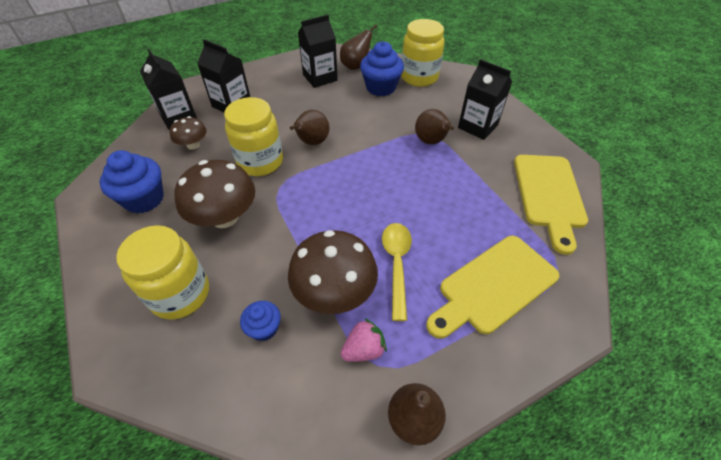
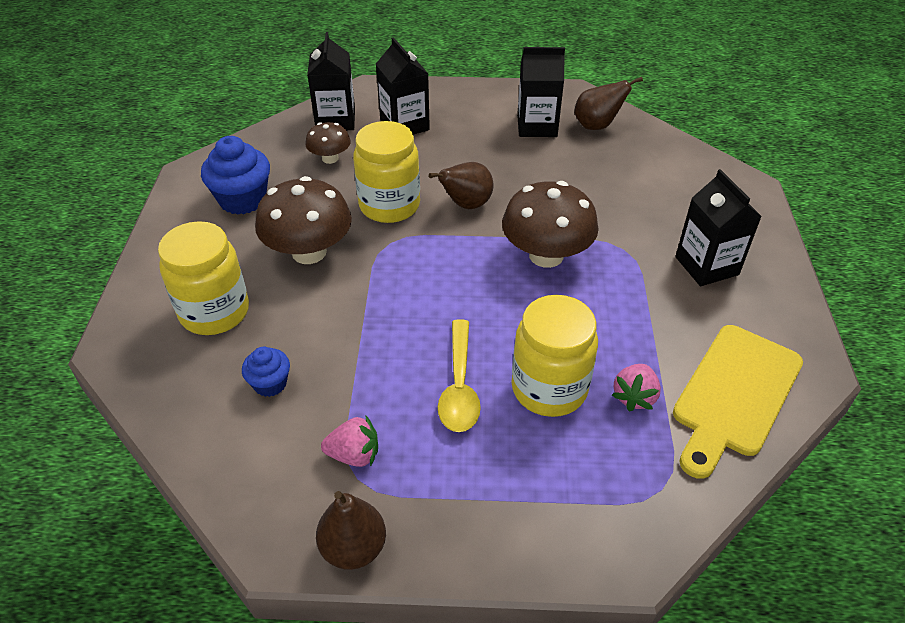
camera: 30 degrees right, 5 degrees down
(334, 292) = (367, 382): brown mushroom -> brown mushroom (546, 255)
(381, 87) = (609, 166): blue cupcake -> none
(396, 264) = (459, 386): yellow spoon -> yellow spoon turned 150 degrees clockwise
(419, 77) = (675, 169): yellow jar -> yellow jar (549, 388)
(431, 142) = (622, 261): brown pear -> none
(493, 286) = (558, 465): yellow cutting board -> none
(501, 221) = (634, 397): none -> pink strawberry

